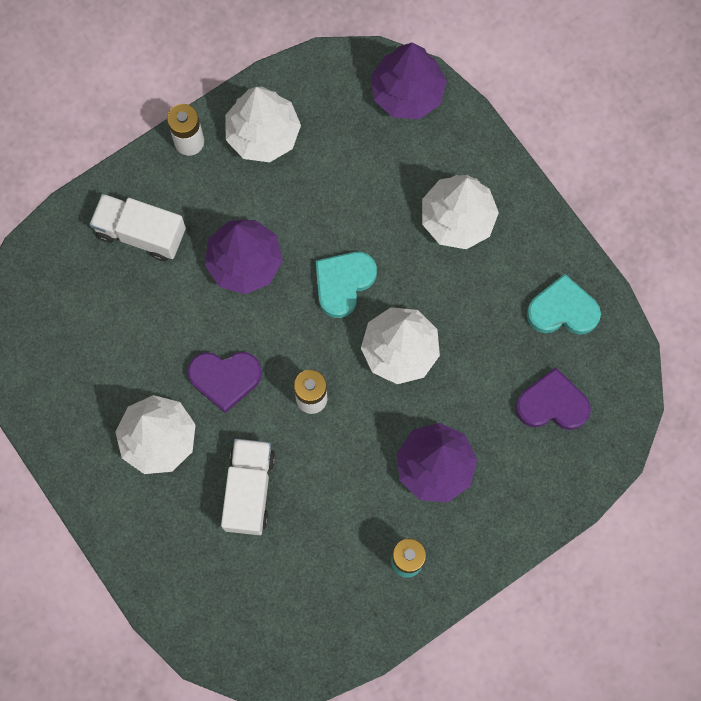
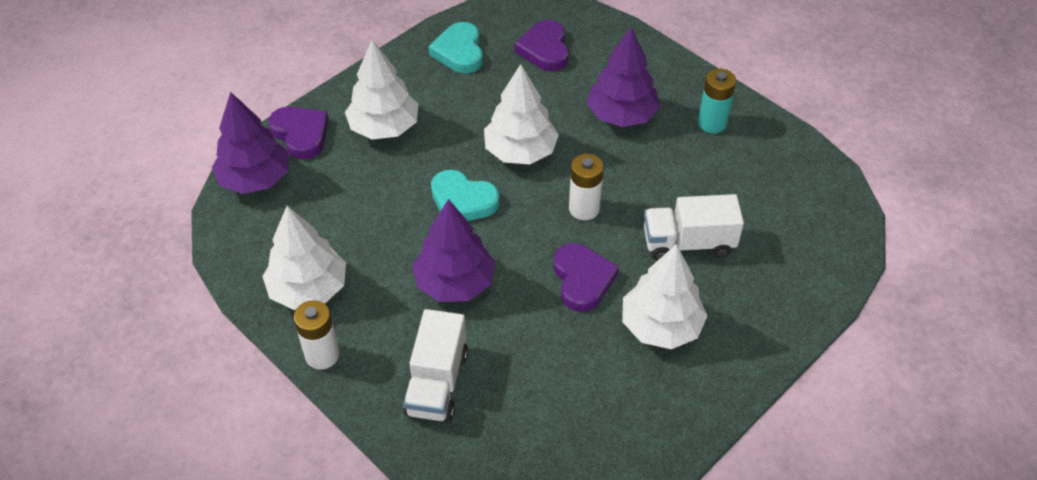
camera: 100 degrees left, 25 degrees down
(461, 137) = (301, 134): none -> purple heart

